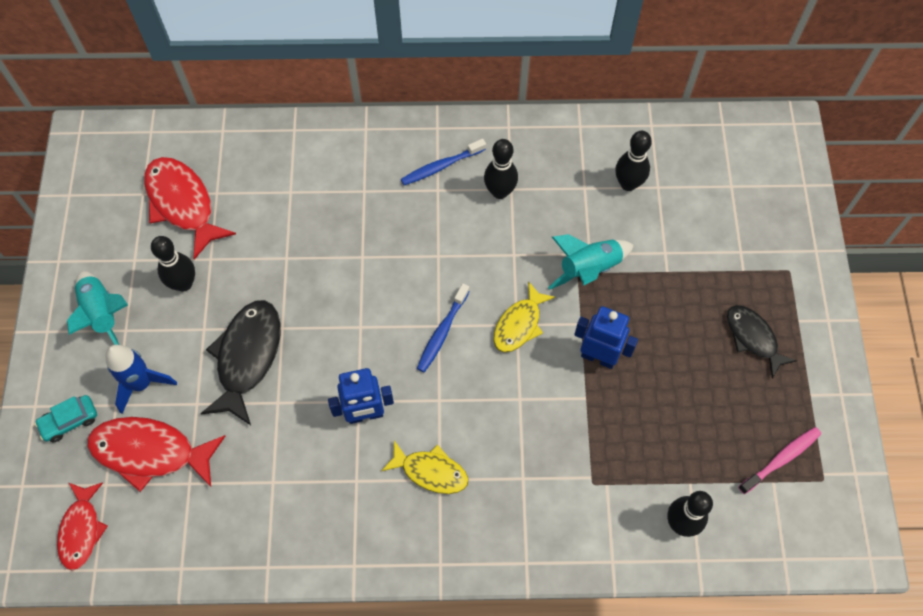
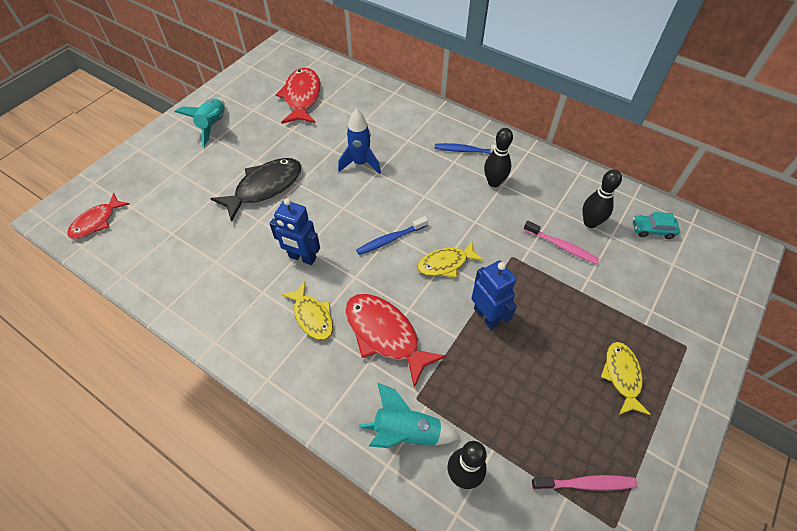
camera: 35 degrees right, 10 degrees down
(69, 421) = (146, 165): turquoise car -> turquoise car (652, 230)
(142, 384) = (198, 169): blue rocket -> blue rocket (360, 163)
(150, 452) = (168, 204): red fish -> red fish (385, 335)
(184, 283) = (266, 133): black bowling pin -> none
(589, 269) = (522, 258): turquoise rocket -> turquoise rocket (406, 432)
(618, 230) = (561, 246): none -> pink toothbrush
(753, 338) = (622, 376): black fish -> yellow fish

